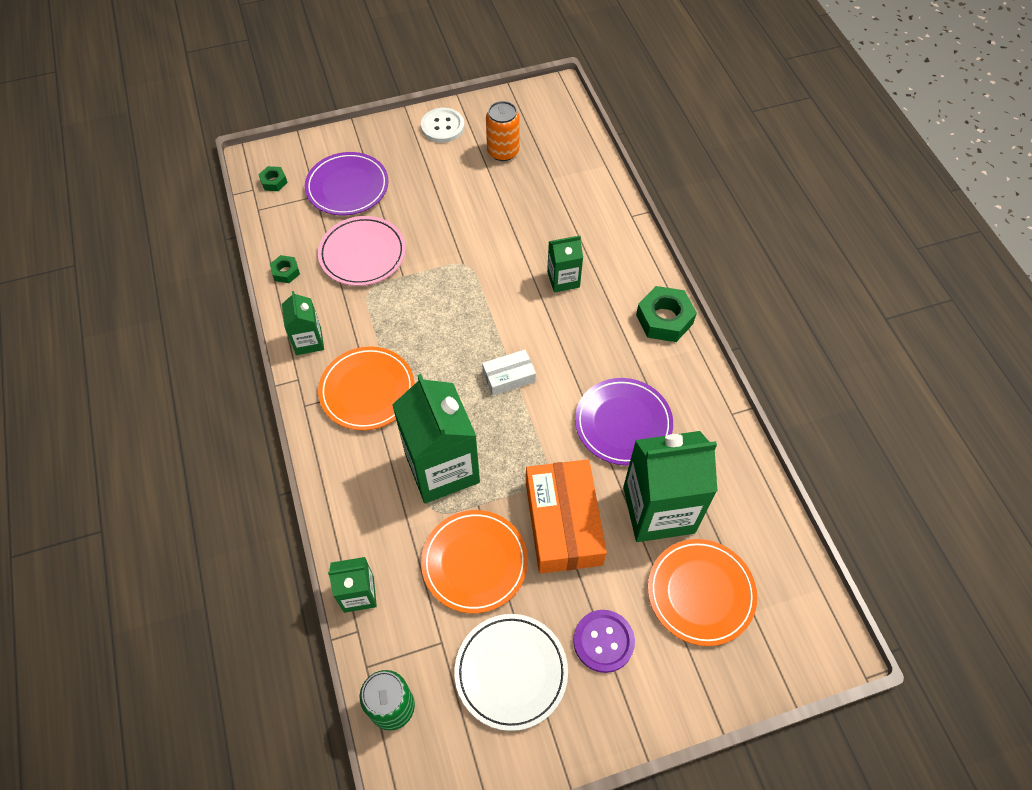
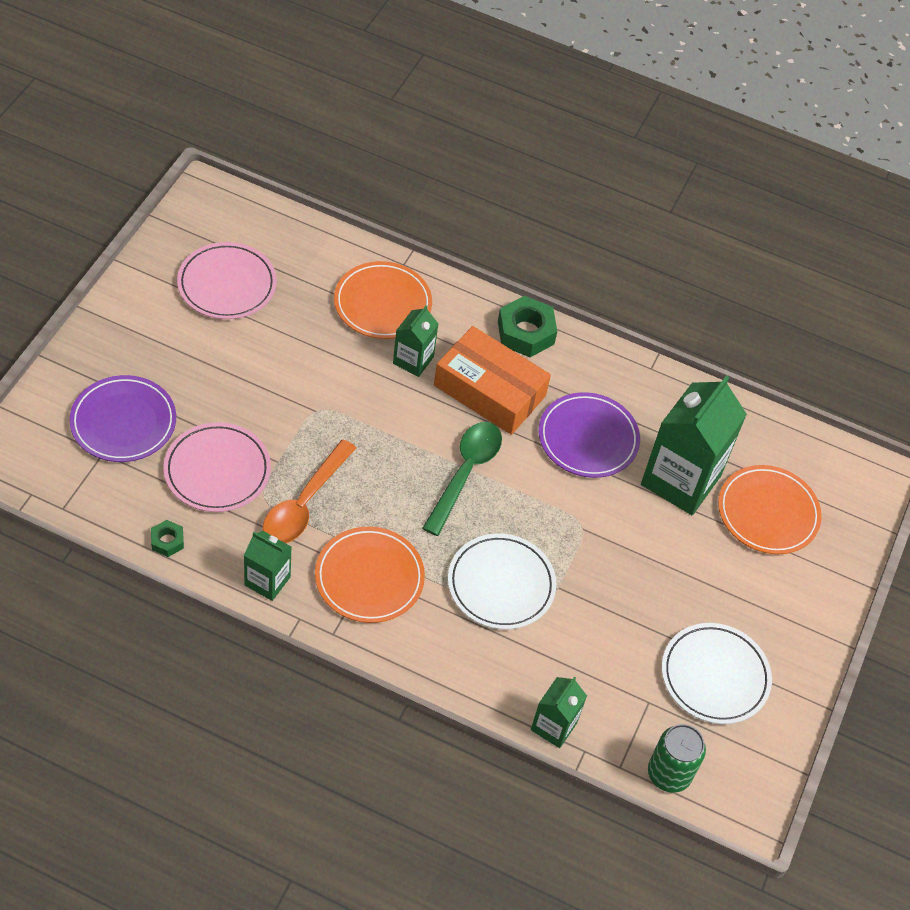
camera: 55 degrees left, 5 degrees down
(274, 182) = (43, 471): green nut -> none
(387, 313) = (304, 503): none -> orange spoon
(442, 126) = (141, 300): white button -> none
(442, 468) = (501, 584): green carton -> white plate
(474, 562) = (605, 628): orange plate -> orange plate (382, 304)
(503, 151) = (227, 284): orange can -> pink plate
(509, 377) = (465, 473): white box -> green spoon
(563, 522) = (630, 546): orange box -> orange box (489, 390)
(603, 641) = (746, 600): purple button -> none

